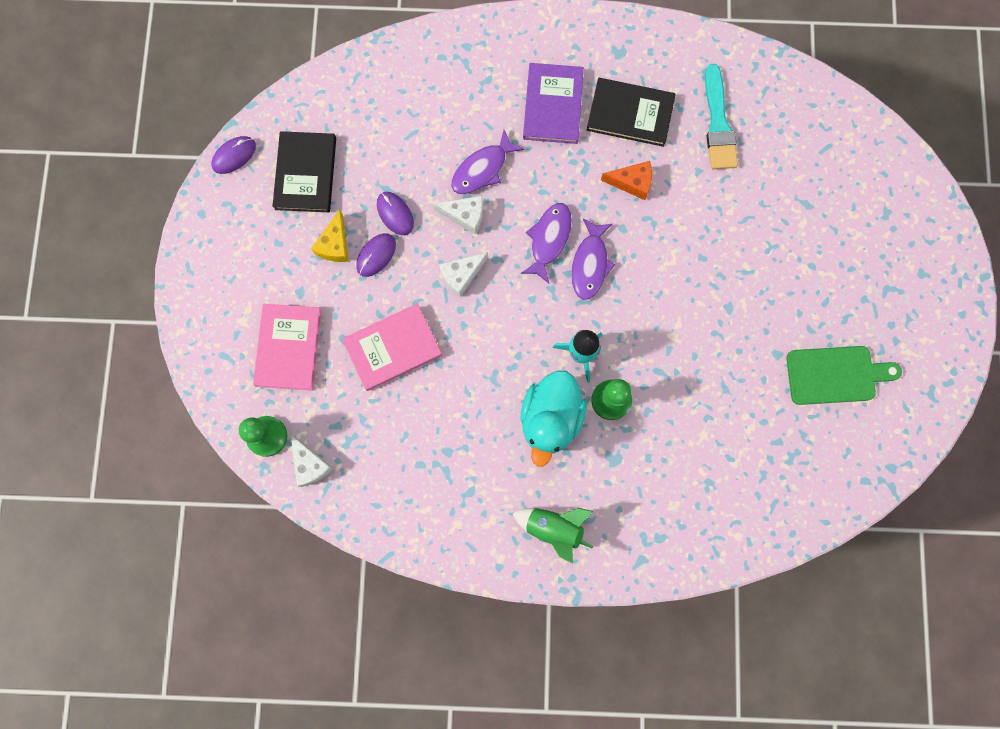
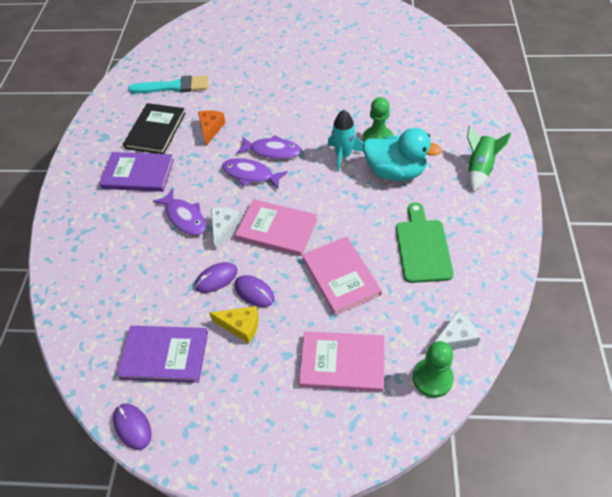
camera: 85 degrees left, 25 degrees down
(305, 173) = (164, 355): black book -> purple book
(461, 275) = (277, 229): white cheese -> pink book
(835, 375) = (353, 38): green cutting board -> green cutting board (422, 247)

